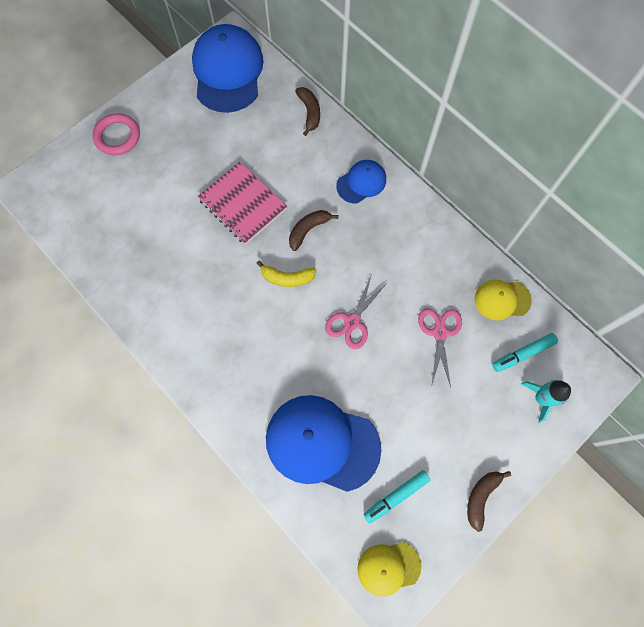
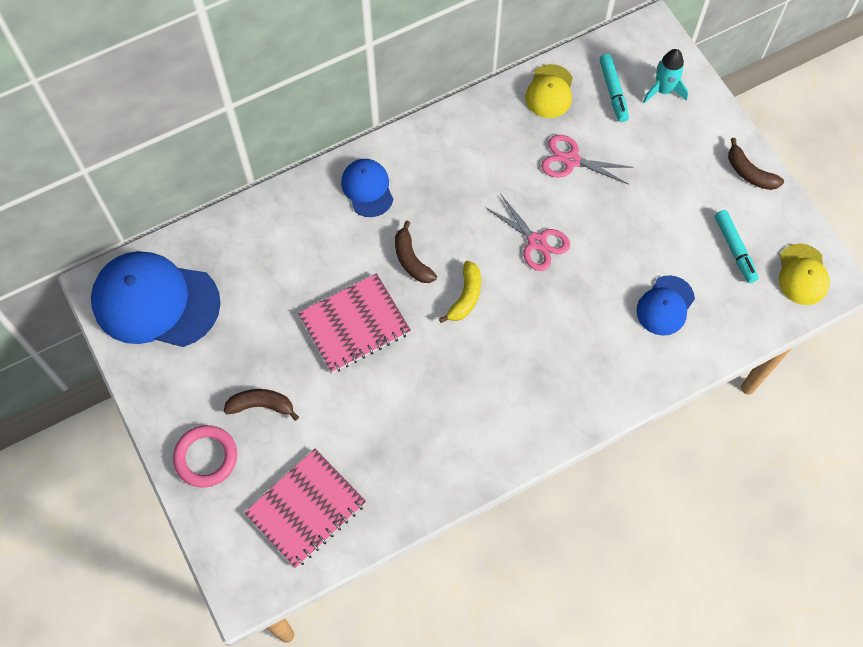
camera: 75 degrees left, 5 degrees down
(91, 210) = (306, 509): none -> pink notebook
(309, 112) = (252, 220): brown banana -> brown banana (261, 405)
(322, 443) = (665, 306): blue cap -> blue cap, size x0.52

